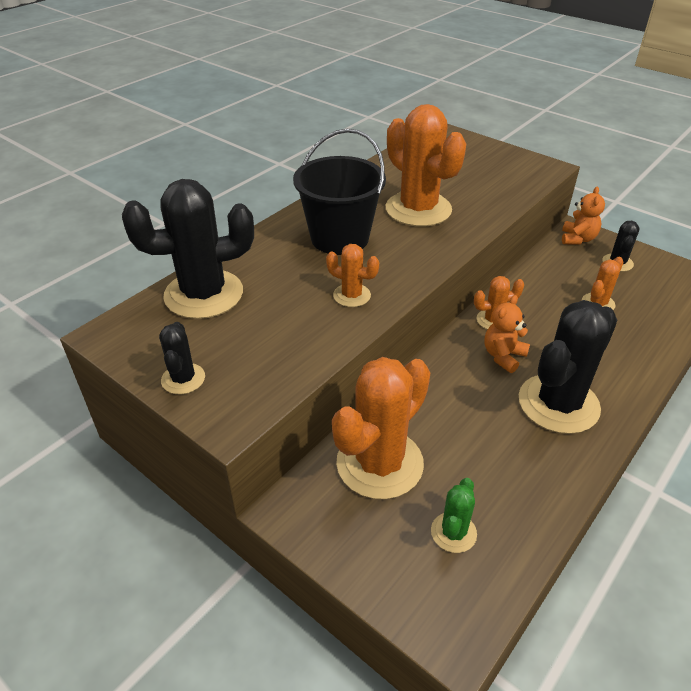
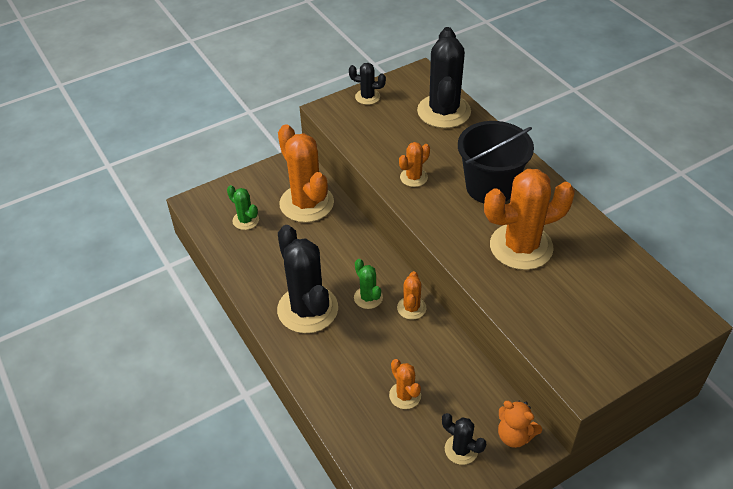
camera: 110 degrees right, 5 degrees up
(503, 356) = (368, 297): orange teddy bear -> green cactus

